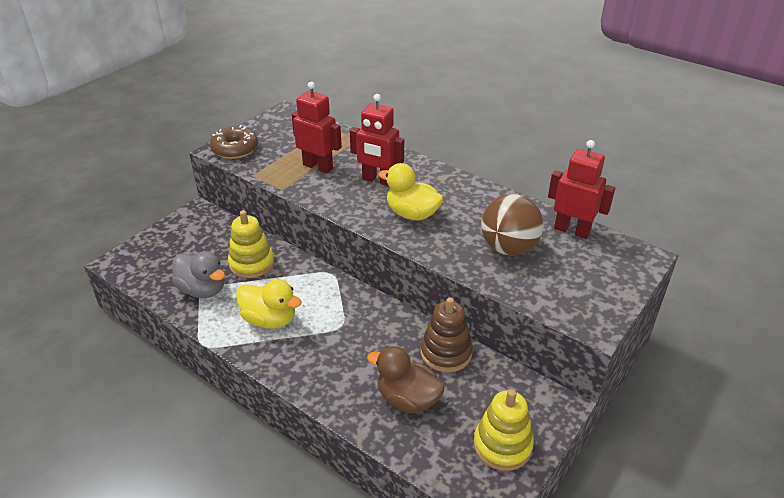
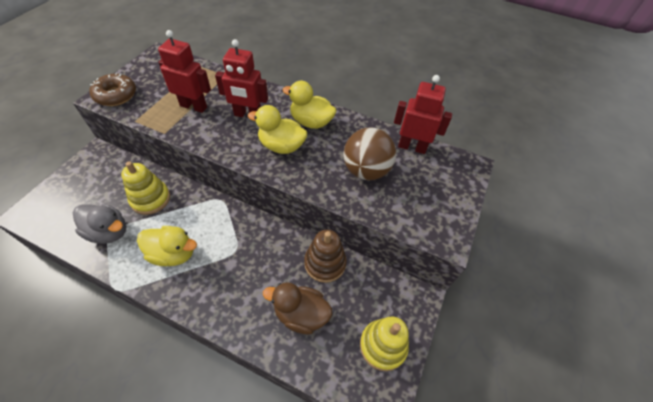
camera: 15 degrees left, 15 degrees up
(451, 193) = (311, 122): none -> yellow duck

